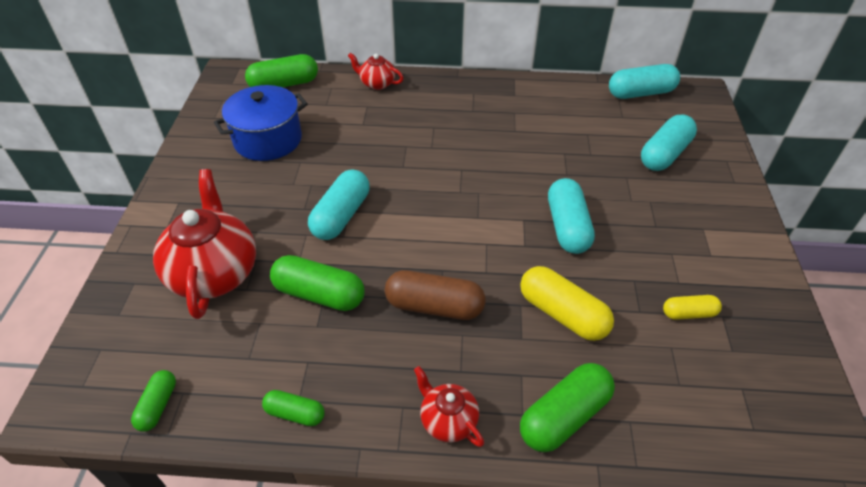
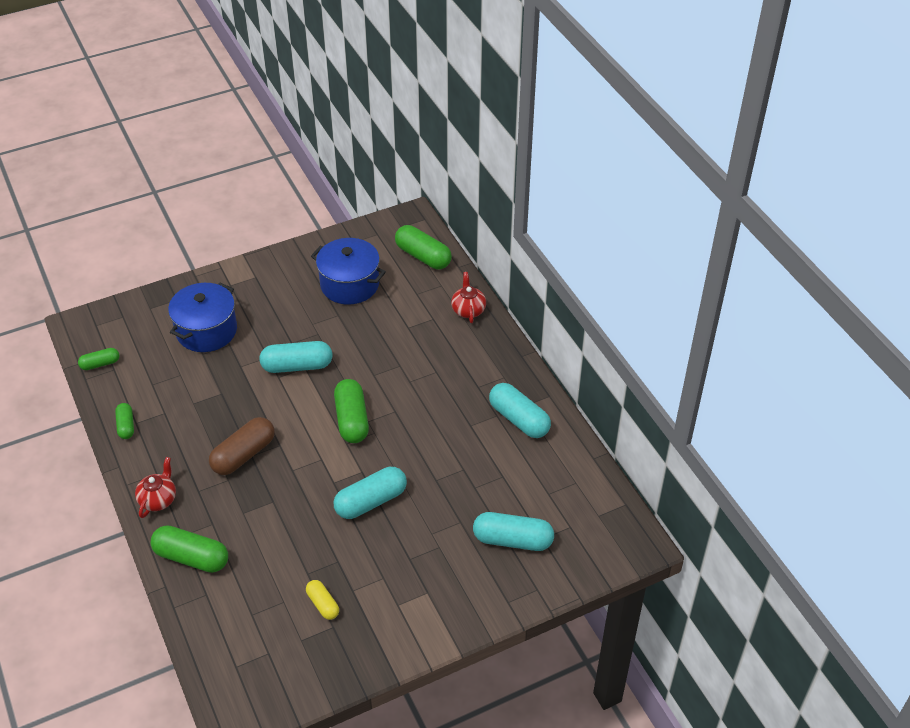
camera: 60 degrees right, 0 degrees up
(214, 272) = (206, 331): red teapot -> blue pot
(319, 294) = (219, 391): green capsule -> green capsule (352, 420)
(434, 306) = (243, 455): brown capsule -> brown capsule turned 60 degrees clockwise
(562, 314) = (278, 528): yellow capsule -> none
(640, 93) = (599, 496): turquoise capsule -> turquoise capsule (519, 419)

